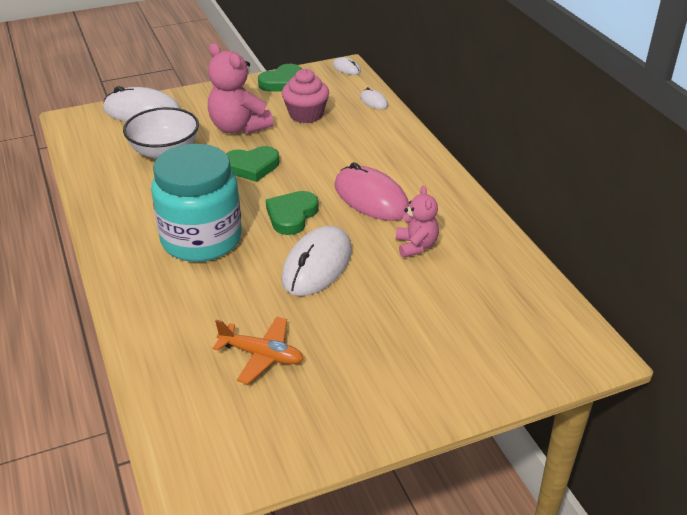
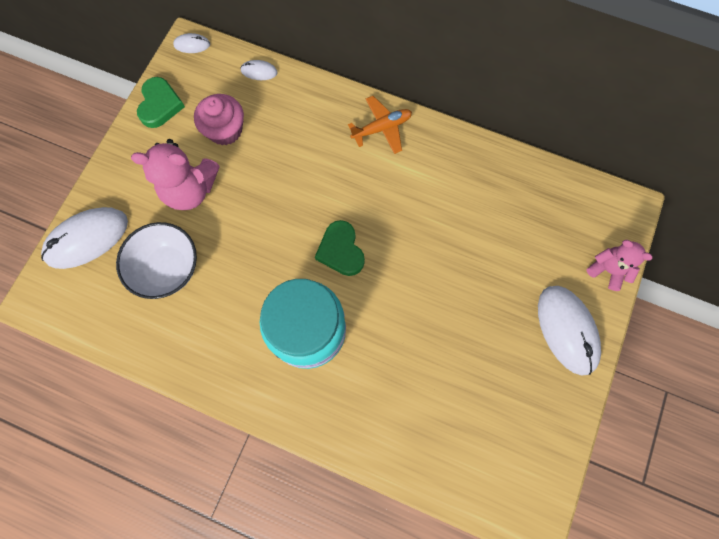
camera: 45 degrees left, 35 degrees up
(252, 167) = (254, 225): green heart -> none
(261, 355) = (464, 390): orange plane -> orange plane (382, 128)
(317, 265) = (410, 282): white mouse -> white mouse (567, 330)
(371, 198) = (373, 184): pink mouse -> none
(416, 246) = (449, 206): pink teddy bear -> pink teddy bear (607, 270)

